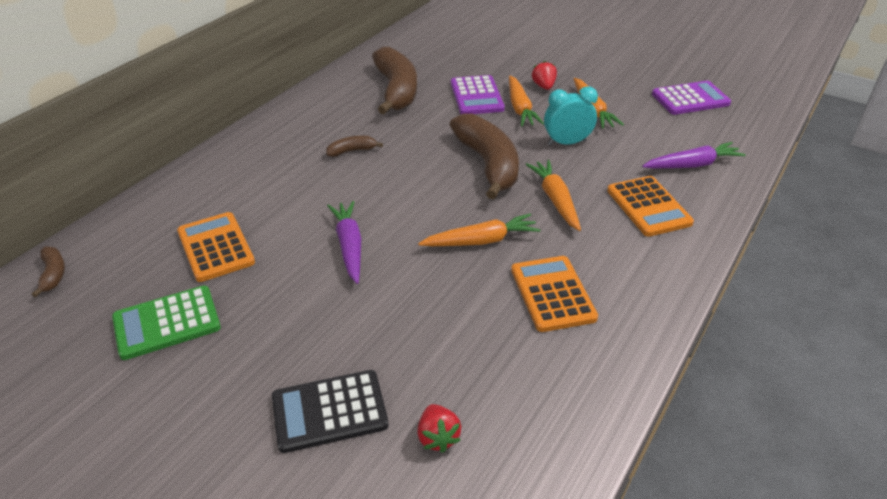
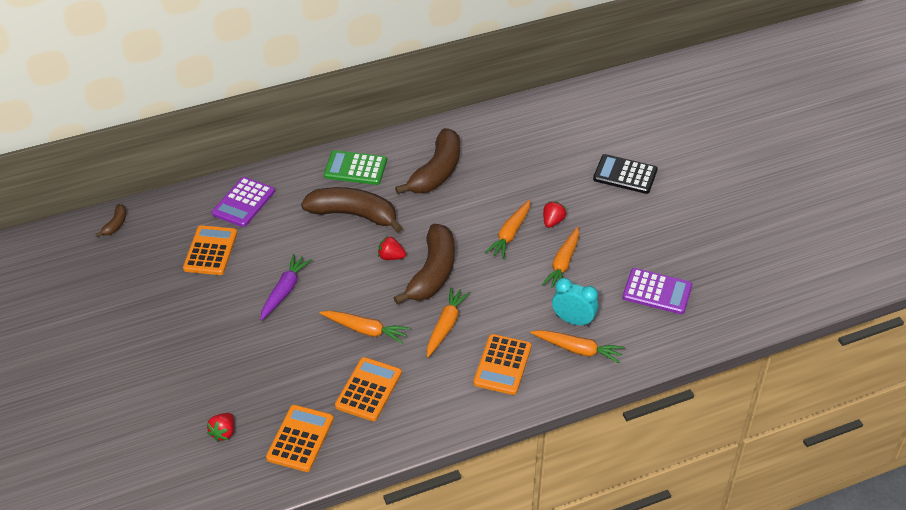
camera: 35 degrees right, 5 degrees up
(167, 323) = (149, 289): green calculator -> green calculator (355, 168)
(329, 411) = (185, 388): black calculator -> black calculator (625, 175)
(352, 151) = (353, 215): brown banana -> brown banana, size x2.29
(431, 168) = (391, 257): none -> red strawberry
(476, 96) = (490, 206): purple calculator -> purple calculator (243, 202)
(539, 387) = (300, 438): none -> orange calculator
(567, 143) = (508, 283): turquoise clock -> turquoise clock (573, 320)
(692, 165) = (577, 349): purple carrot -> orange carrot

